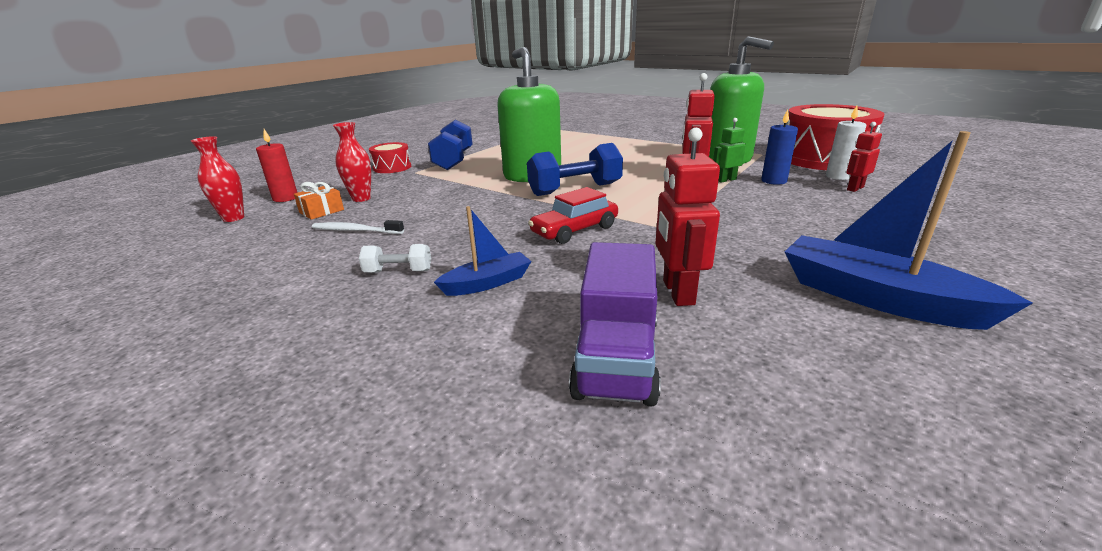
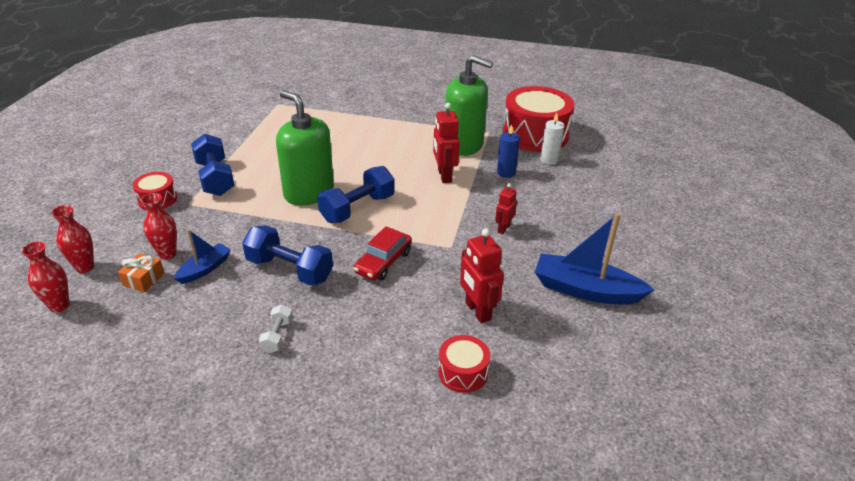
camera: 25 degrees left, 10 degrees up
(285, 198) = (85, 267): red candle -> red vase
(356, 230) = (201, 298): white toothbrush -> none
(398, 271) = (277, 336): white dumbbell -> white dumbbell turned 60 degrees counterclockwise
(464, 222) = (289, 269): none -> blue dumbbell
(487, 283) = (351, 332): blue boat -> blue boat (204, 269)
(616, 358) = (463, 372): purple truck -> red drum
(726, 180) = (471, 176): green robot -> none
(855, 188) = (561, 175): red robot -> red robot (503, 228)

